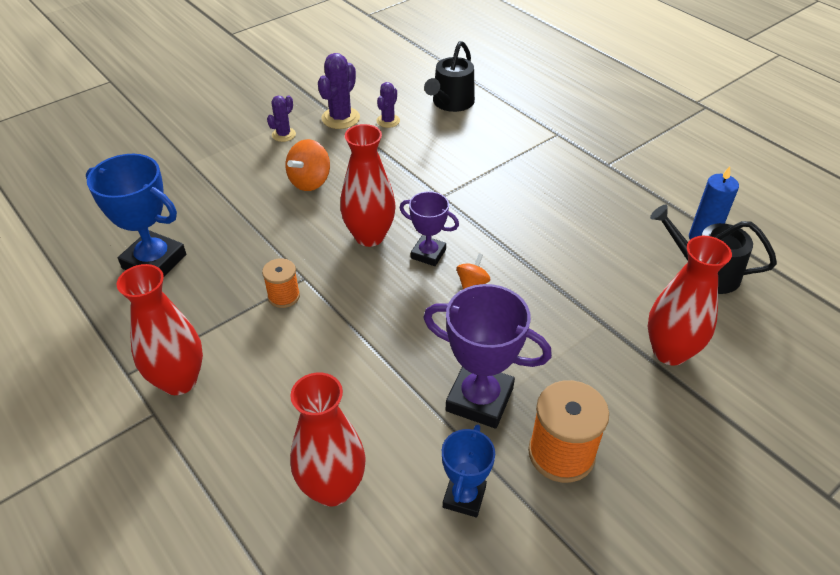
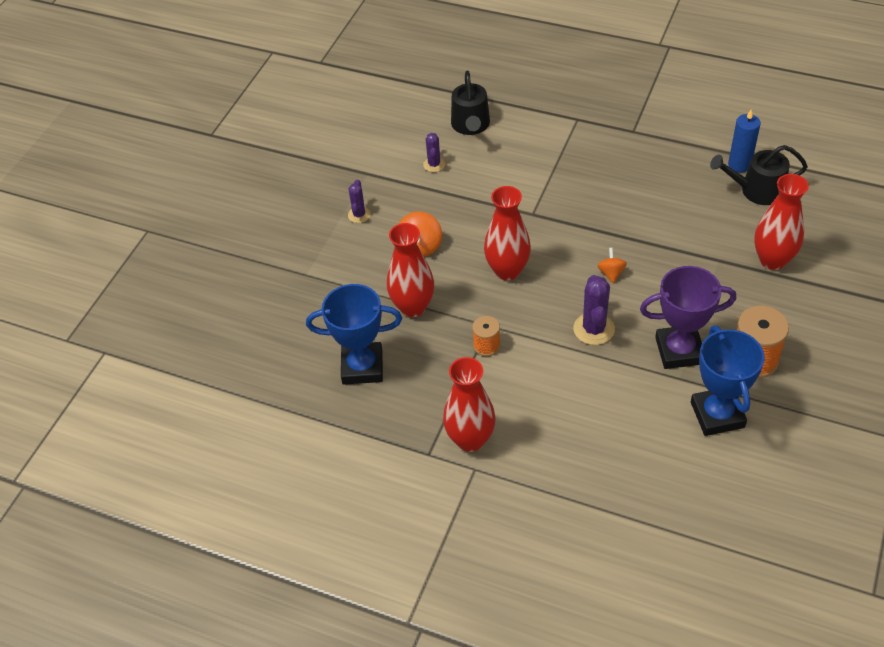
camera: 25 degrees left, 5 degrees up
(332, 488) = (635, 451): red vase -> red vase (413, 307)
(340, 118) = (392, 179): purple cactus -> purple cactus (594, 329)
(428, 254) = (562, 264): purple trophy -> none
(464, 497) = (717, 415): blue trophy -> blue trophy, size x1.66

